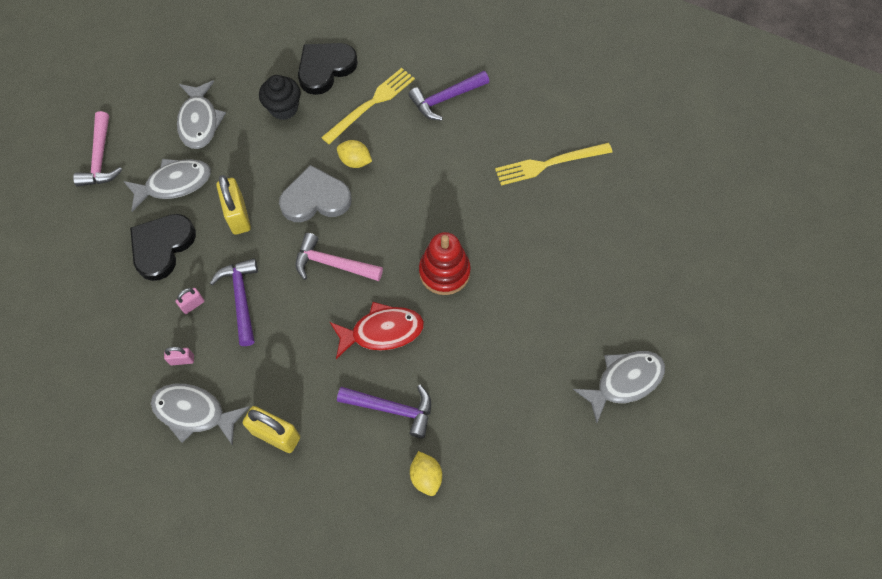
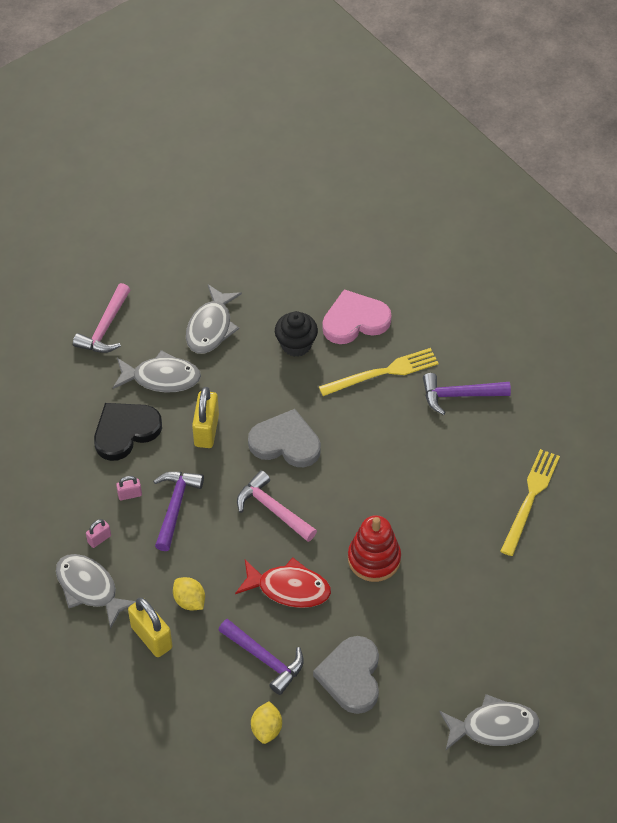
camera: 25 degrees right, 10 degrees down
(182, 360) = (99, 539): pink padlock -> pink padlock turned 60 degrees counterclockwise
(325, 68) = (355, 320): black heart -> pink heart
(355, 161) = (340, 422): yellow lemon -> yellow lemon (189, 601)
(478, 390) = (351, 676): none -> grey heart
(549, 164) = (530, 498): yellow fork -> yellow fork turned 105 degrees clockwise

